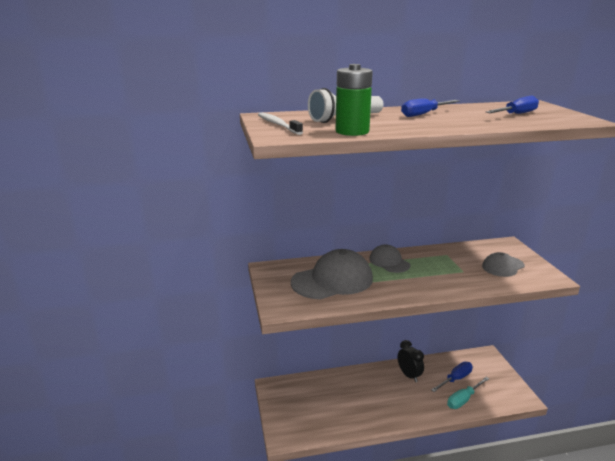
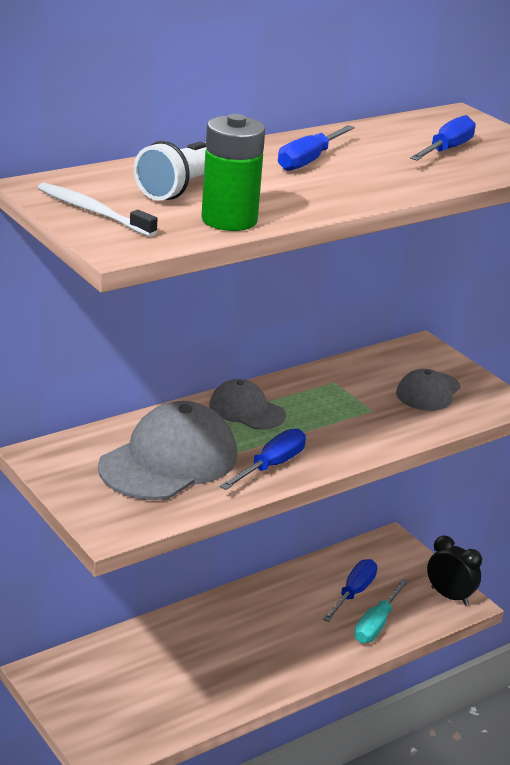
camera: 25 degrees left, 5 degrees up
(389, 291) = (271, 465): none -> blue screwdriver
(409, 375) = (275, 602): black clock -> black clock (449, 596)

